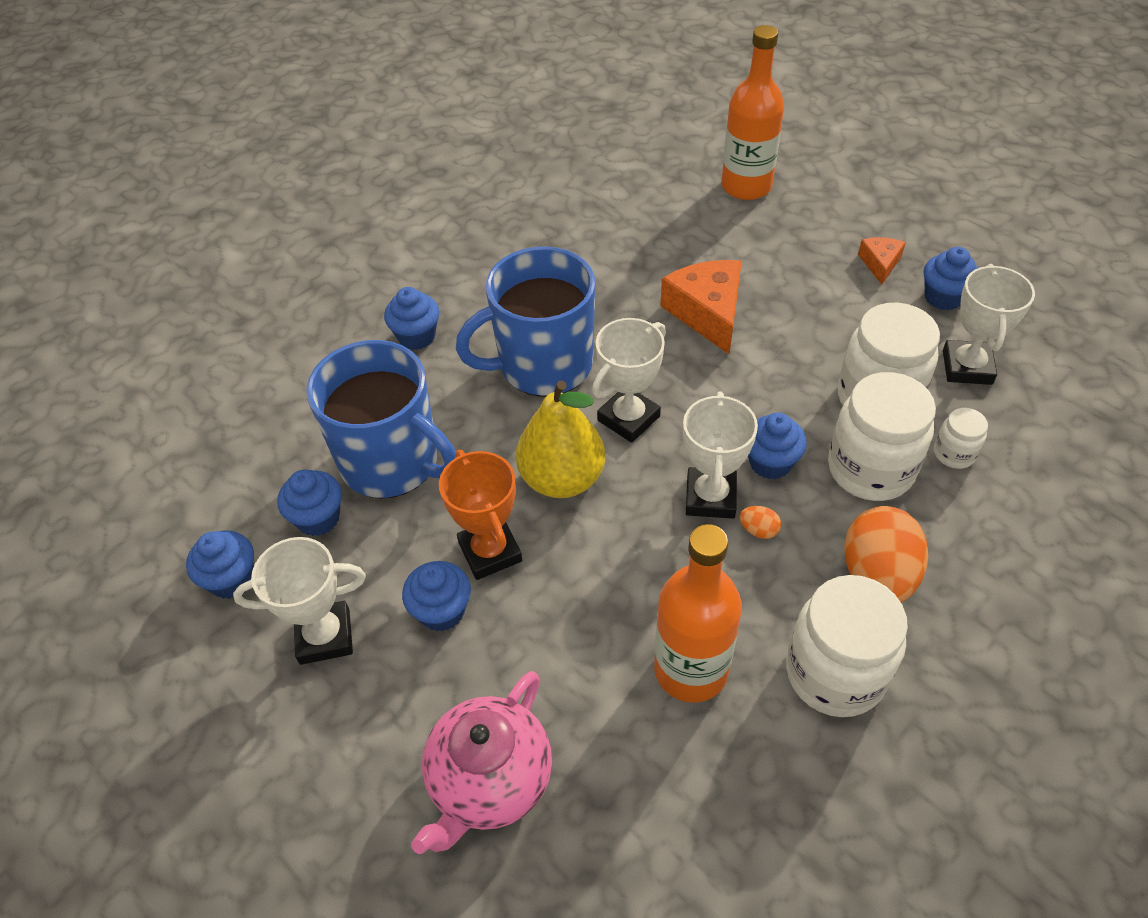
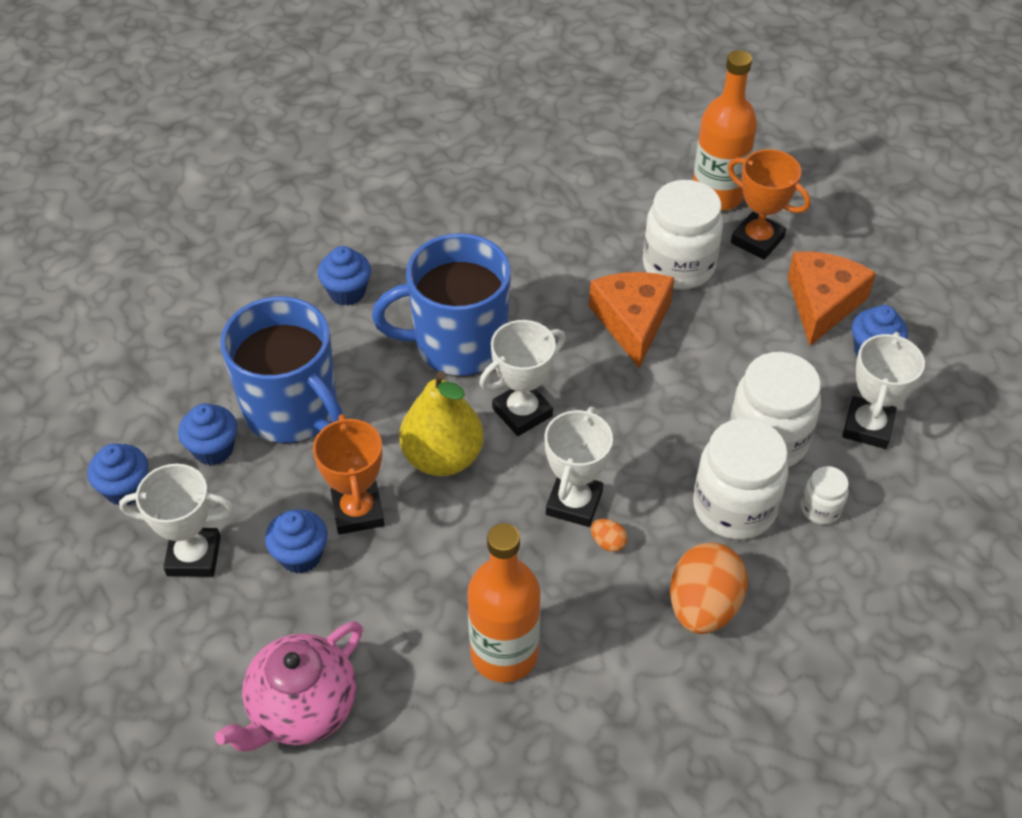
camera: 10 degrees right, 0 degrees up
(770, 463) = (641, 482): blue cupcake -> none
(798, 219) = (757, 240): none -> orange trophy
(835, 673) = (632, 684): white jar -> white jar (678, 266)
(880, 264) = (822, 303): orange cheese -> orange cheese, size x1.88

